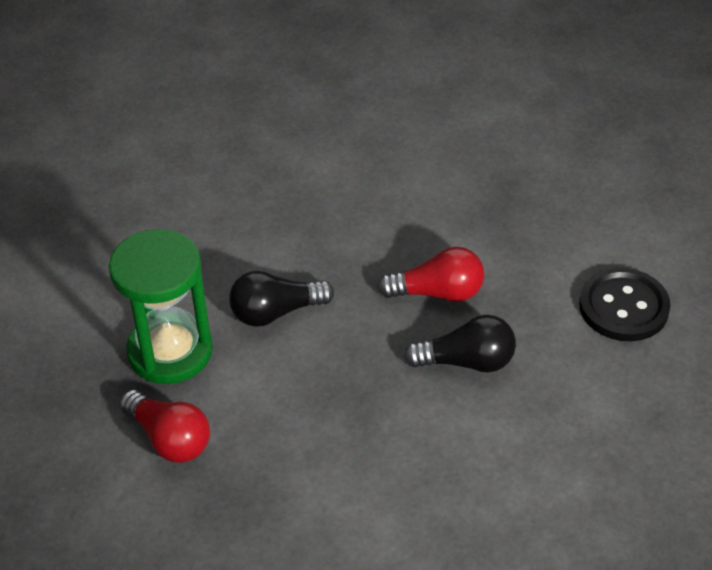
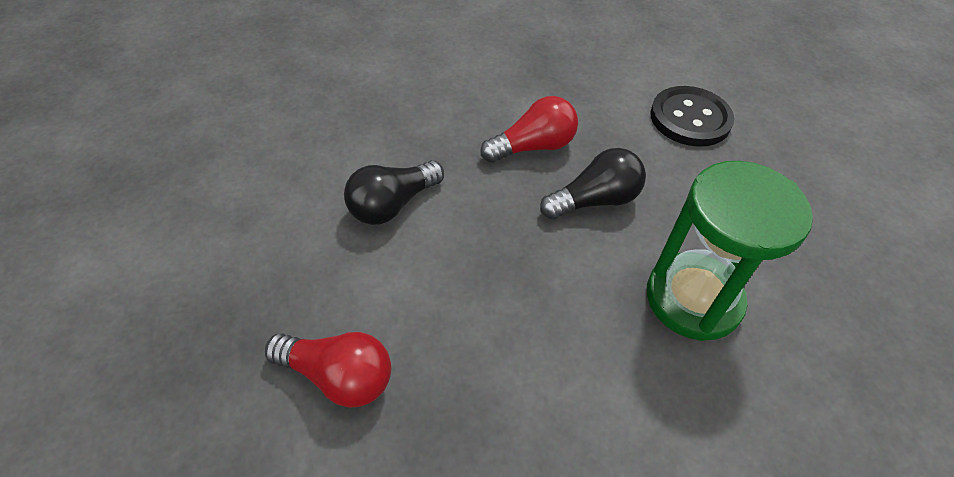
camera: 25 degrees left, 5 degrees up
(170, 351) = (299, 276): green hourglass -> green hourglass (693, 299)

